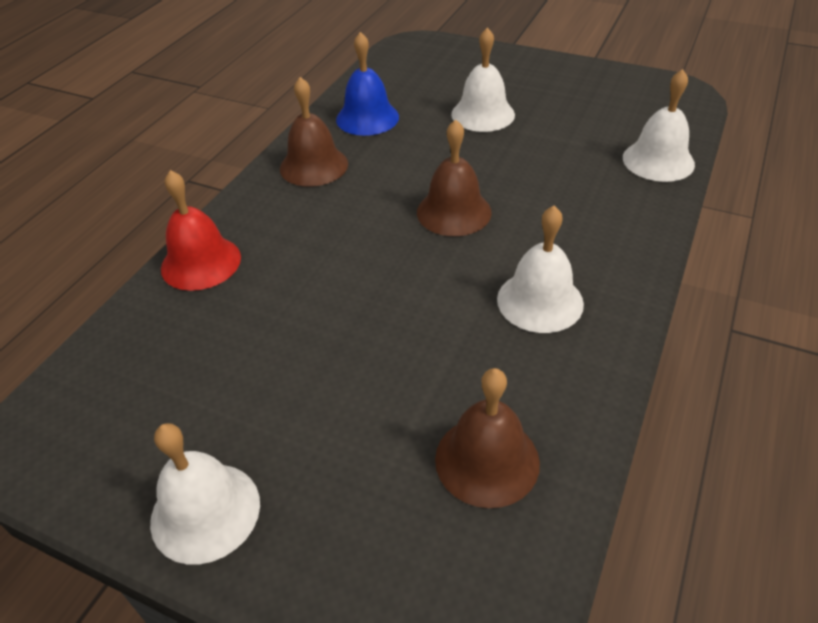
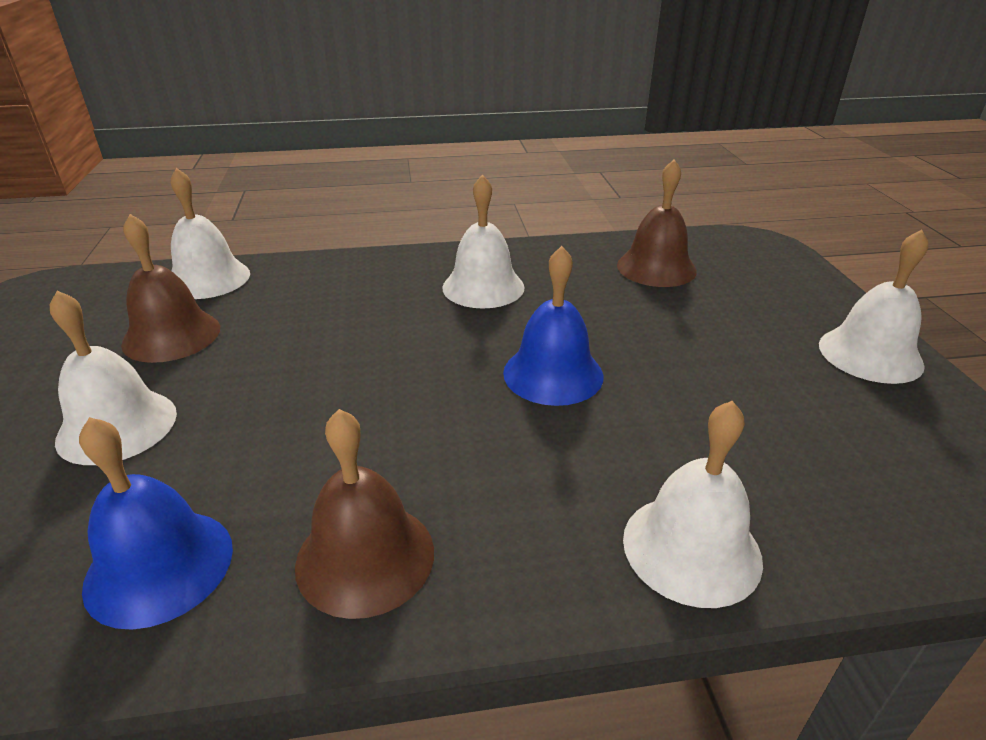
camera: 125 degrees left, 10 degrees down
(201, 262) = (691, 548): red bell -> white bell
(380, 283) = (553, 374): none -> blue bell
(454, 212) = (390, 370): brown bell -> brown bell (171, 335)

